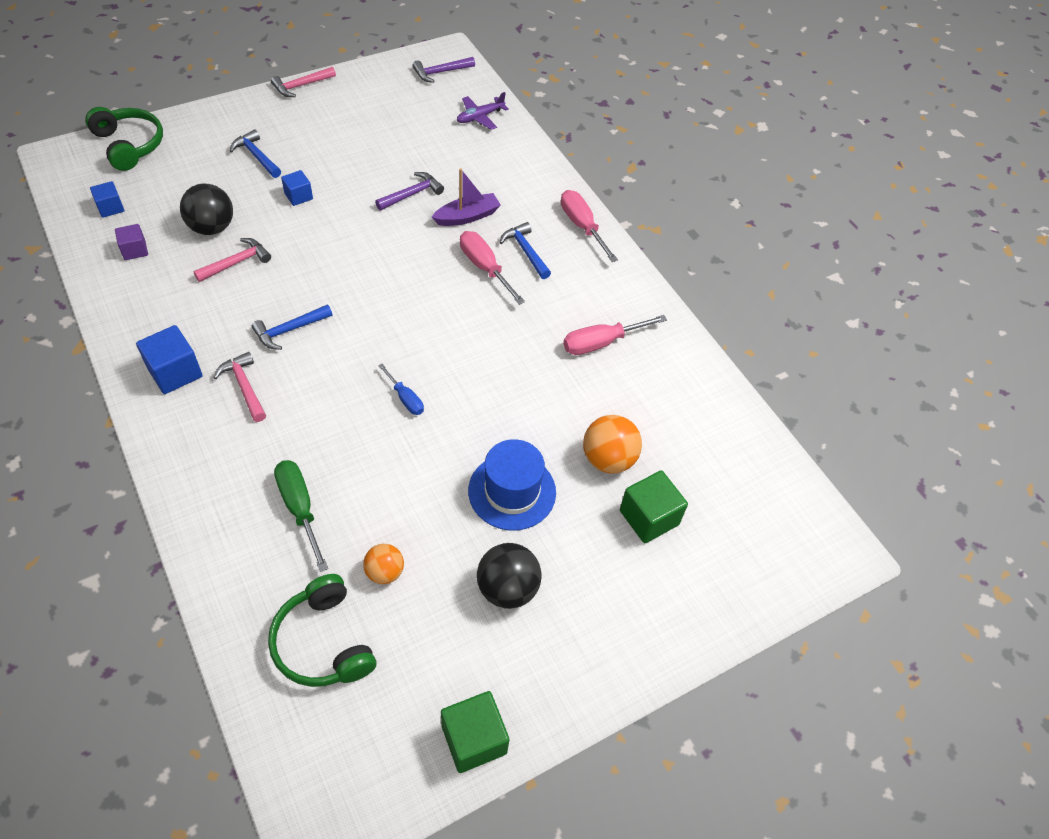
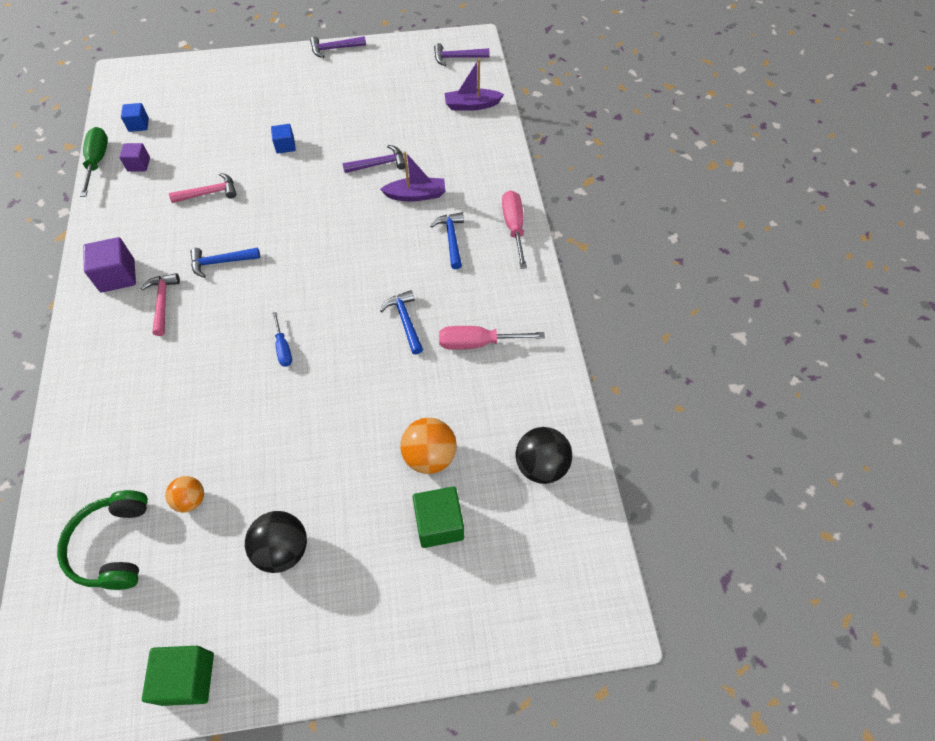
camera: 25 degrees right, 5 degrees up
(129, 145) = (178, 75): green headphones -> none
(175, 372) = (117, 276): blue cube -> purple cube
(212, 227) = (205, 158): black ball -> black ball (541, 465)
(256, 156) = (269, 104): blue hammer -> blue hammer (405, 321)
(300, 508) = (153, 421): green screwdriver -> green screwdriver (97, 161)
(301, 86) = (335, 49): pink hammer -> purple hammer
(480, 117) = (471, 105): purple plane -> purple boat
(485, 268) = (408, 246): pink screwdriver -> none
(512, 491) = (330, 460): blue hat -> none

